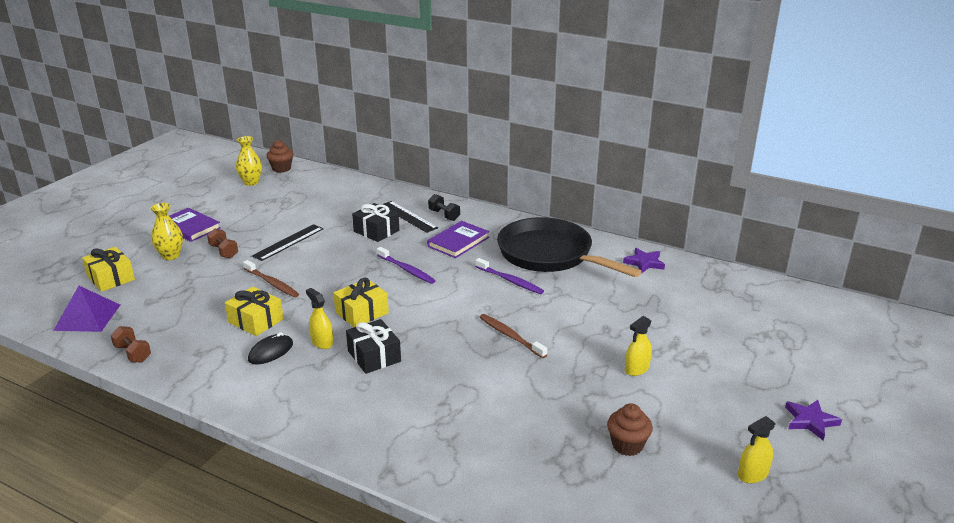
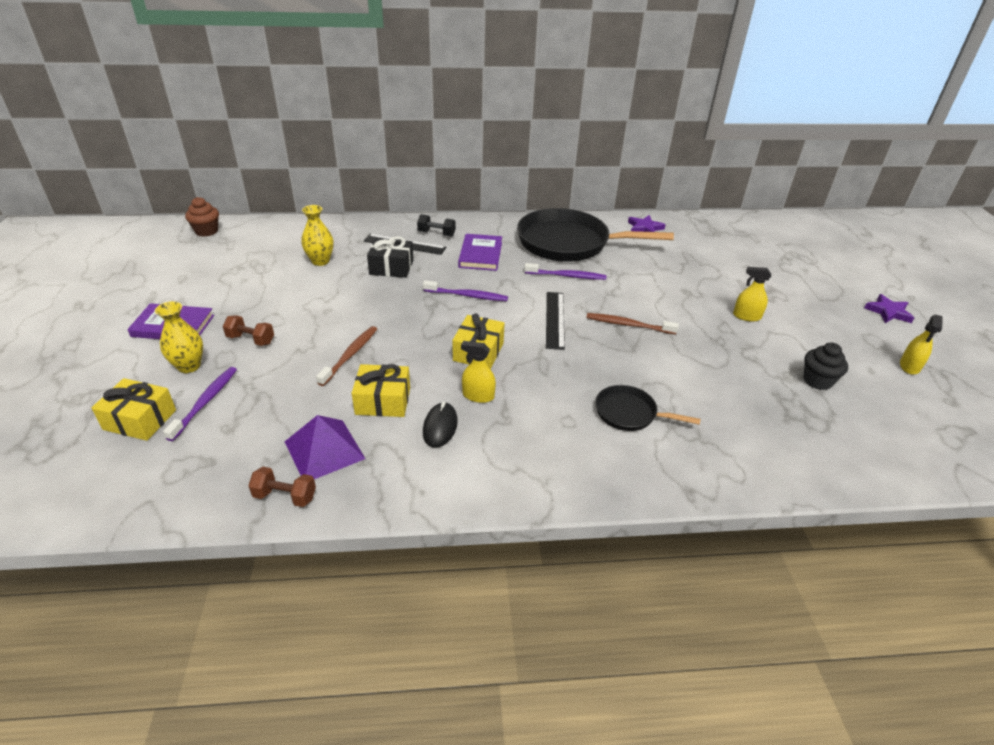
camera: 35 degrees left, 10 degrees up
(87, 317) = (167, 478): purple pyramid -> purple pyramid (324, 450)
(155, 281) = (205, 402): none -> purple toothbrush
(251, 182) = (188, 255): yellow vase -> yellow vase (320, 261)
(272, 283) = (350, 355): brown toothbrush -> brown toothbrush turned 75 degrees counterclockwise
(288, 242) = (314, 306): black ruler -> black ruler (555, 319)
(374, 356) = (542, 389): black gift -> none
(417, 399) = (629, 413): none -> black pan
(627, 445) = (817, 381): brown cupcake -> black cupcake
(637, 369) = (746, 316): yellow spray bottle -> yellow spray bottle turned 90 degrees clockwise

